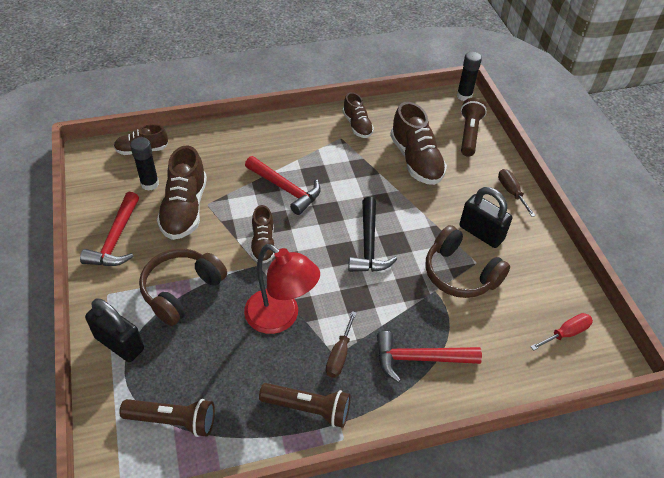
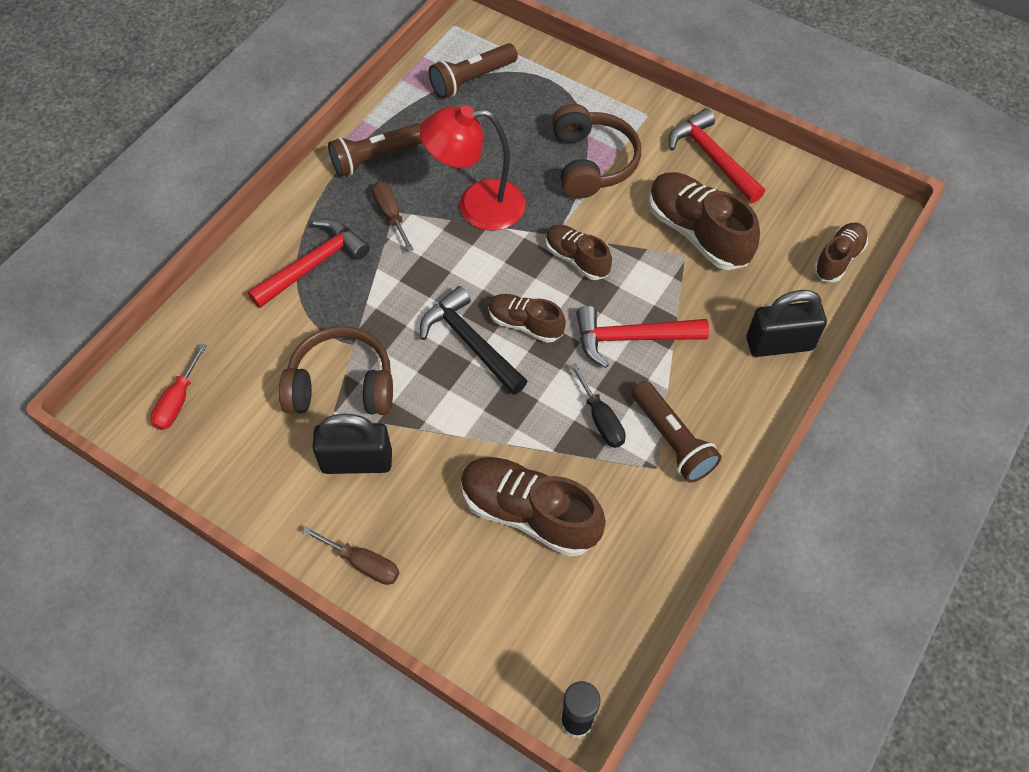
camera: 140 degrees right, 10 degrees up
(119, 343) = (583, 92): black padlock -> black padlock (779, 344)
(150, 184) = (769, 230): black glue stick -> none
(342, 169) = (601, 419): none -> black screwdriver
(357, 125) = (661, 509): brown shoe -> brown shoe (525, 324)
(469, 134) = (501, 633): brown flashlight -> brown flashlight (672, 440)

